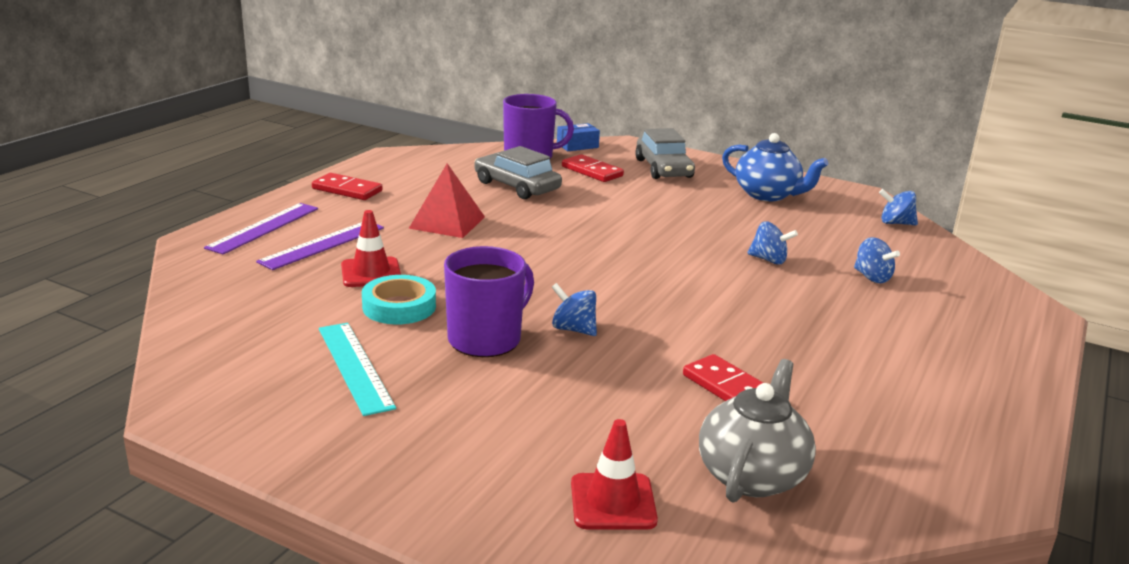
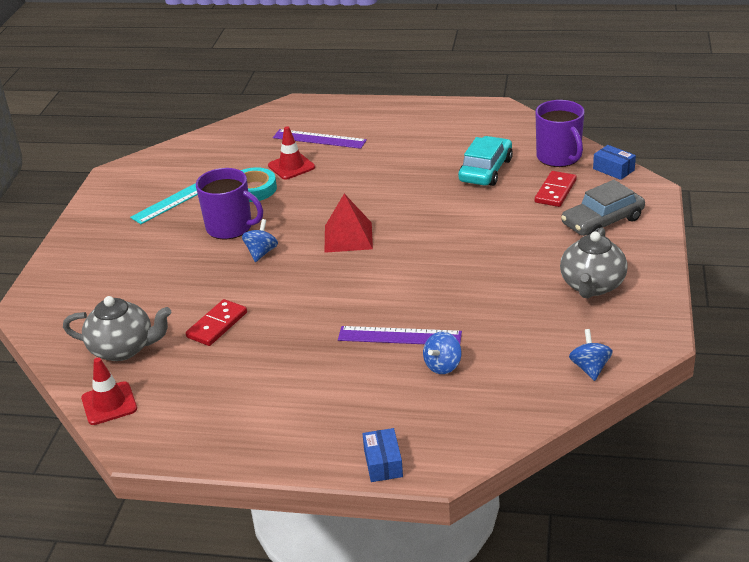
camera: 75 degrees right, 10 degrees up
(264, 228) = (328, 114): purple ruler -> purple ruler (399, 336)
(347, 190) = (413, 116): red domino -> none
(447, 222) = (390, 165): red pyramid -> red pyramid (348, 237)
(517, 186) = (486, 170): grey car -> turquoise car
(613, 502) = (82, 309): red traffic cone -> red traffic cone (109, 403)
(767, 195) = (592, 286): blue teapot -> grey teapot
(769, 260) = (437, 309): blue spinning top -> none
(1033, 337) = (383, 463): none -> blue box

